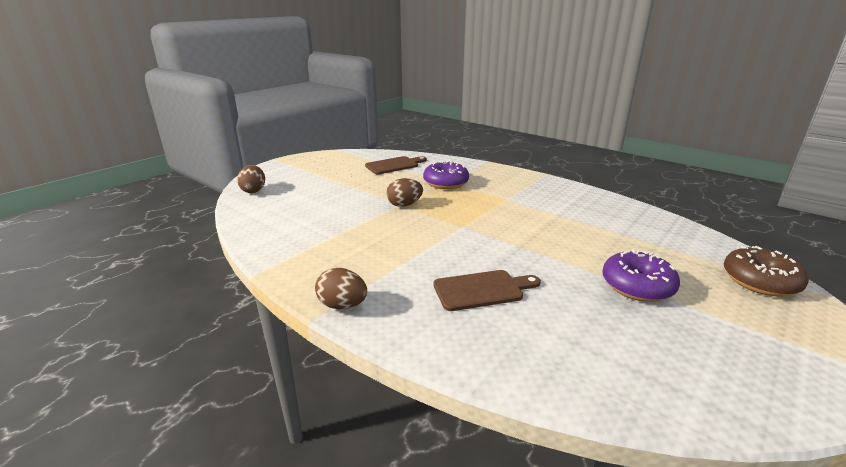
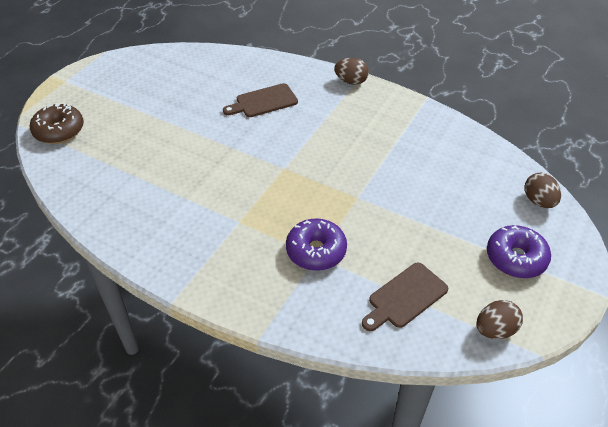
camera: 170 degrees right, 20 degrees up
(404, 205) = (352, 195): brown egg -> brown egg (495, 330)
(637, 286) = (154, 116): purple donut -> purple donut (515, 258)

